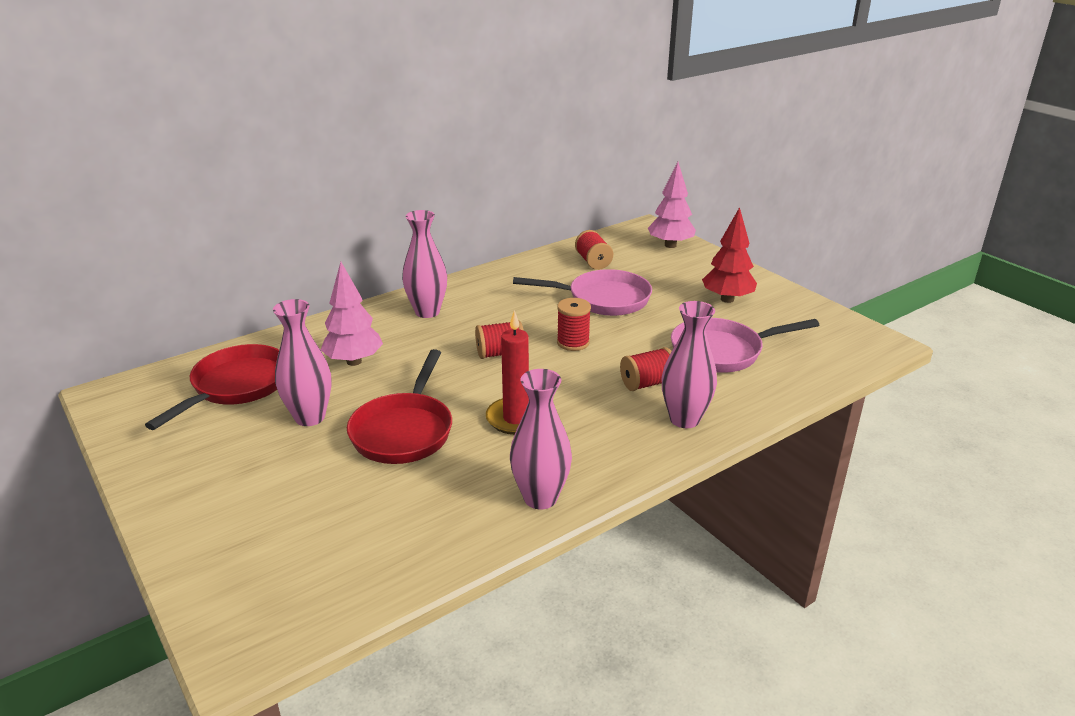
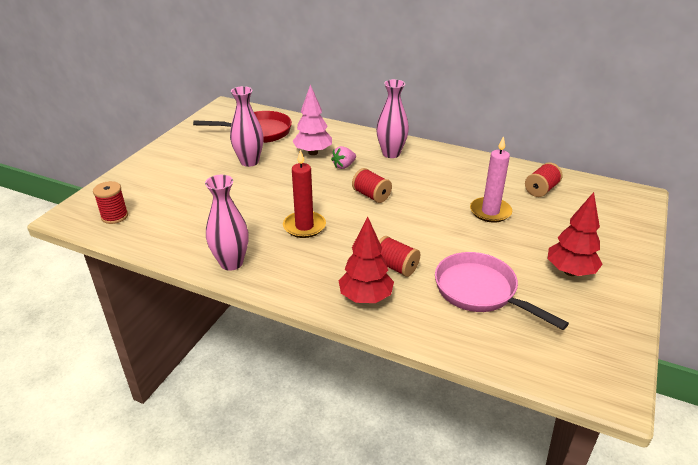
camera: 60 degrees right, 5 degrees up
(404, 431) = (260, 193): red pan -> none
(414, 350) = (344, 166): none -> pink strawberry
(573, 342) = (415, 218): red spool -> red spool (114, 216)
(603, 299) = (490, 212): pink pan -> pink candle
(670, 245) = (623, 216): pink tree -> none
(684, 419) = (365, 298): pink vase -> red tree

